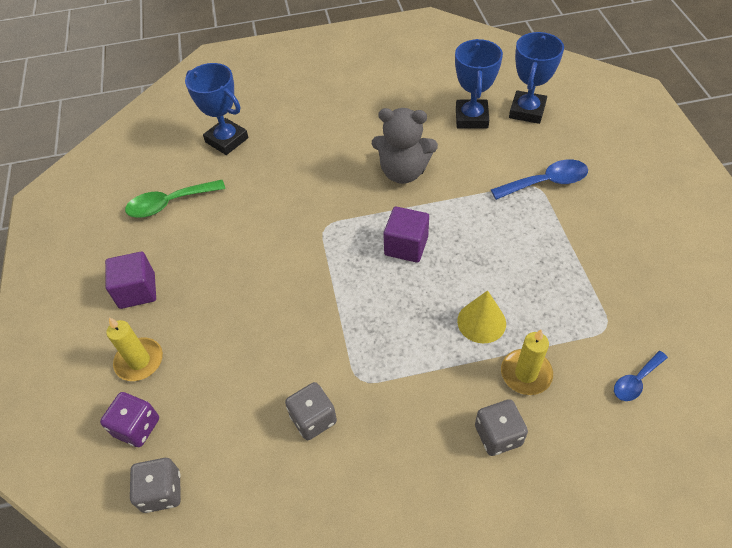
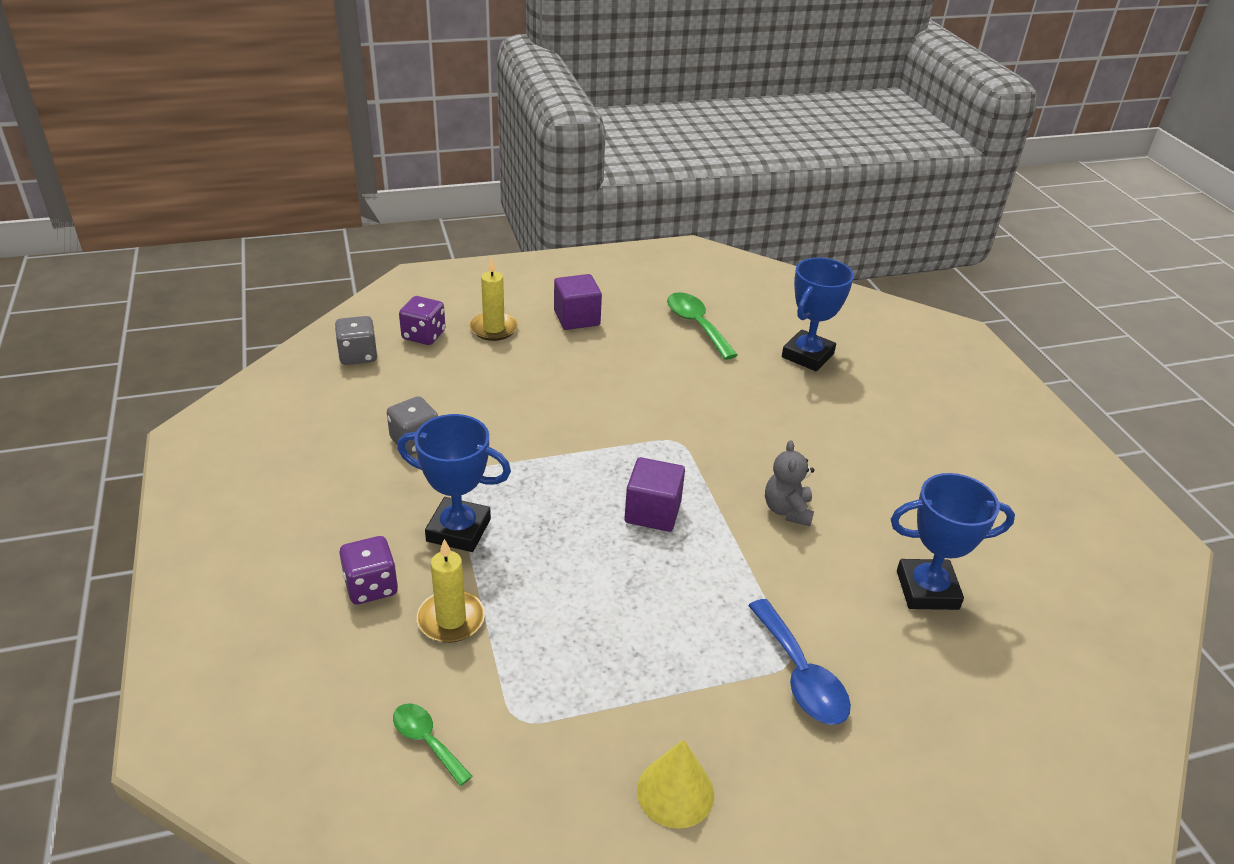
camera: 80 degrees right, 15 degrees down
(403, 172) = (787, 510): grey teddy bear -> grey teddy bear, size x0.62
(481, 322) = (531, 580): yellow cone -> yellow cone (675, 792)
(498, 435) = (371, 586): grey dice -> purple dice
(527, 111) = (970, 665): blue trophy -> blue trophy (458, 530)
(636, 381) = (426, 741): blue spoon -> green spoon

